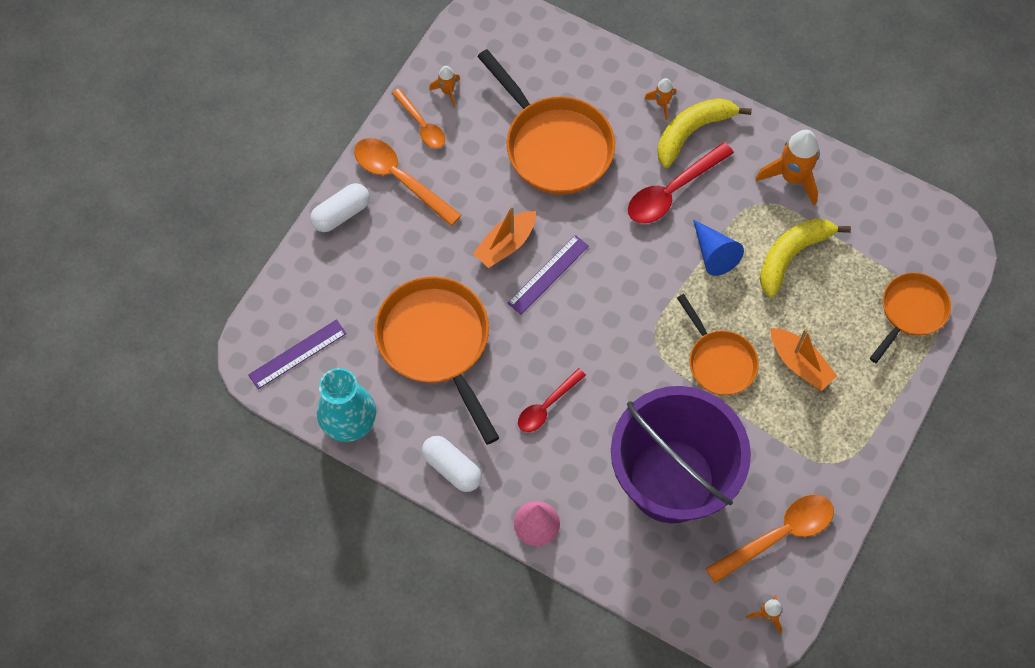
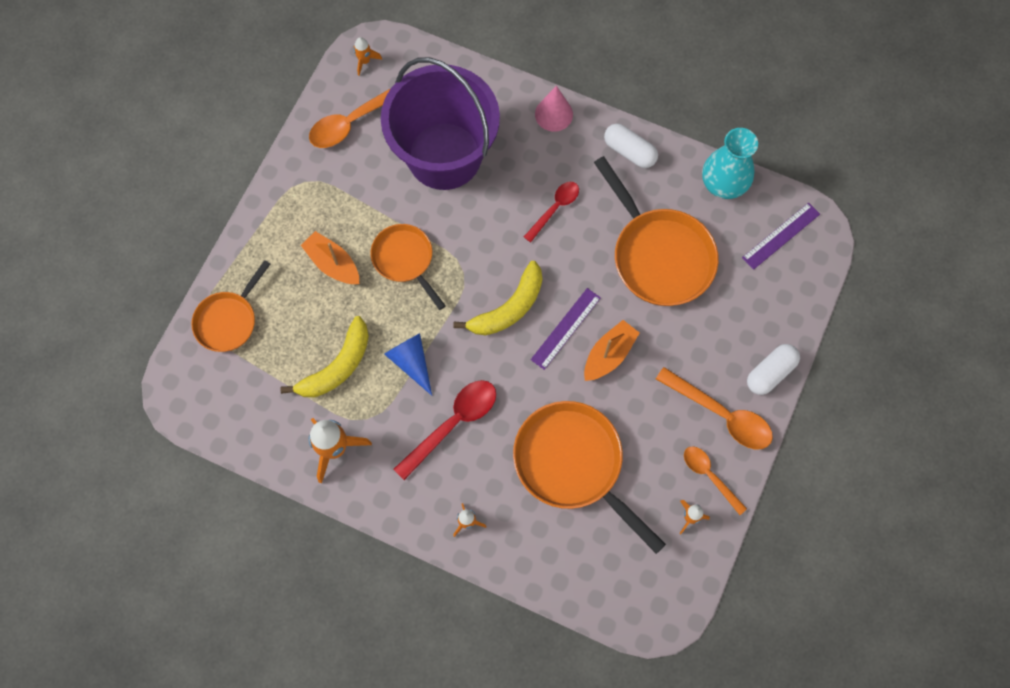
camera: 175 degrees right, 5 degrees up
(692, 132) = (435, 491): yellow banana -> yellow banana (509, 308)

